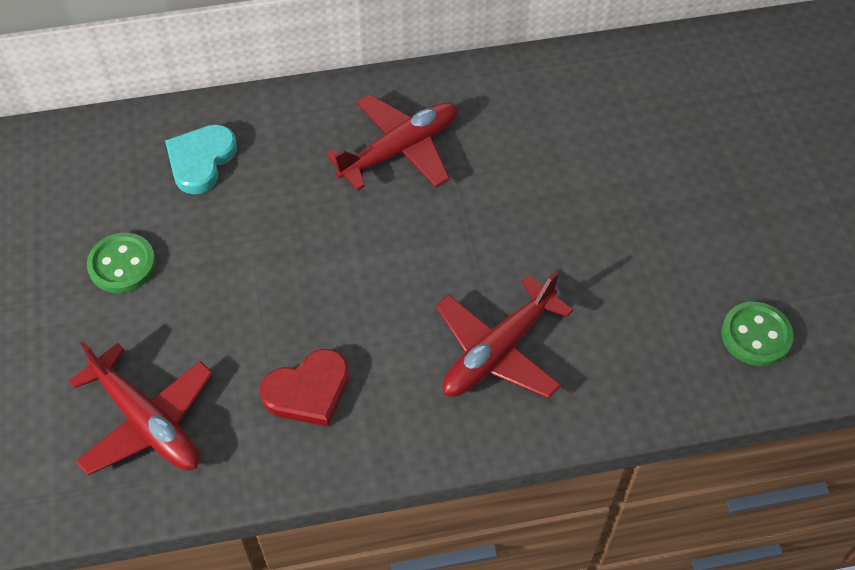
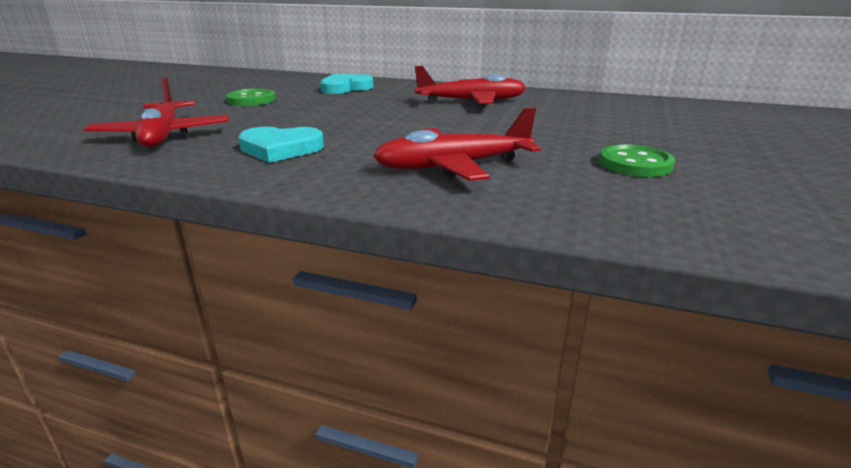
camera: 30 degrees right, 30 degrees down
(308, 391) = (280, 149): red heart -> turquoise heart
(755, 335) = (758, 217): green button -> green button (635, 164)

